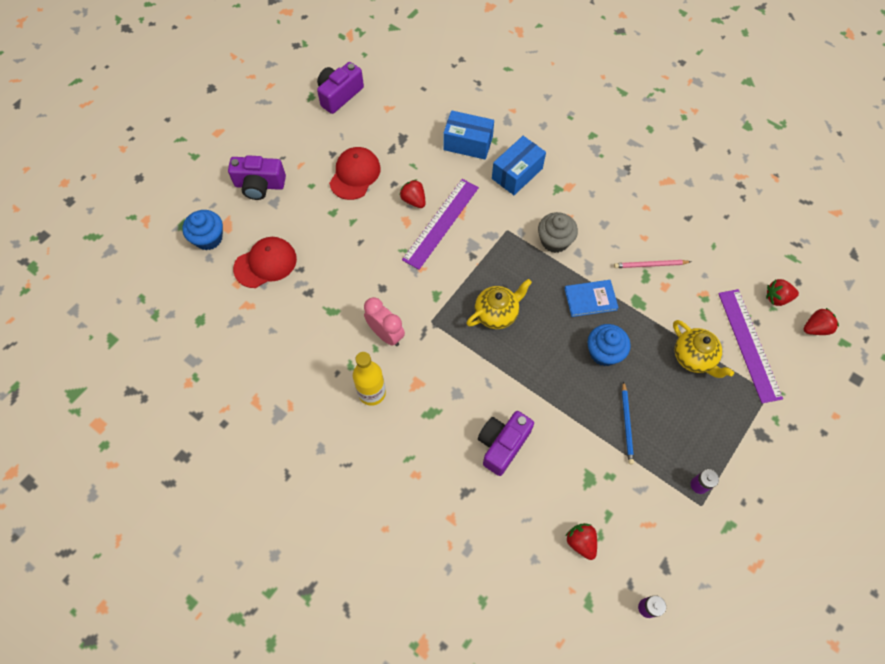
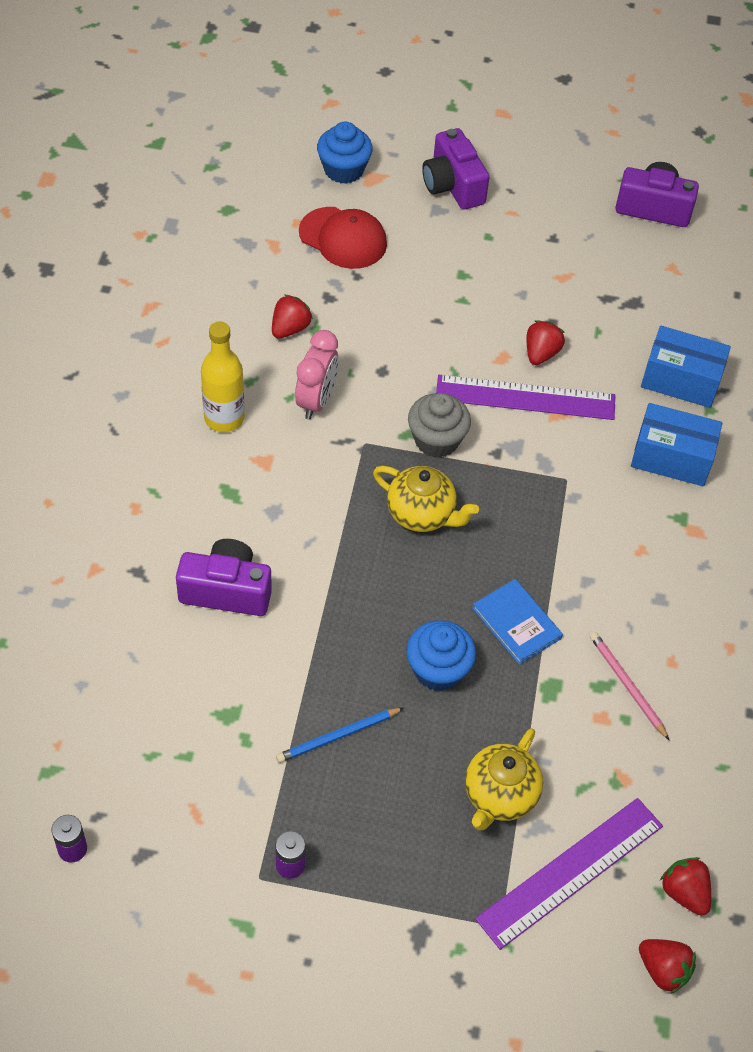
camera: 60 degrees right, 10 degrees down
(355, 175) = (537, 274): red cap -> none
(468, 143) = (680, 380): blue box -> blue box turned 60 degrees counterclockwise
(554, 241) = (586, 544): grey cupcake -> grey cupcake (436, 440)
(581, 542) = (130, 733): red strawberry -> red strawberry (290, 328)

